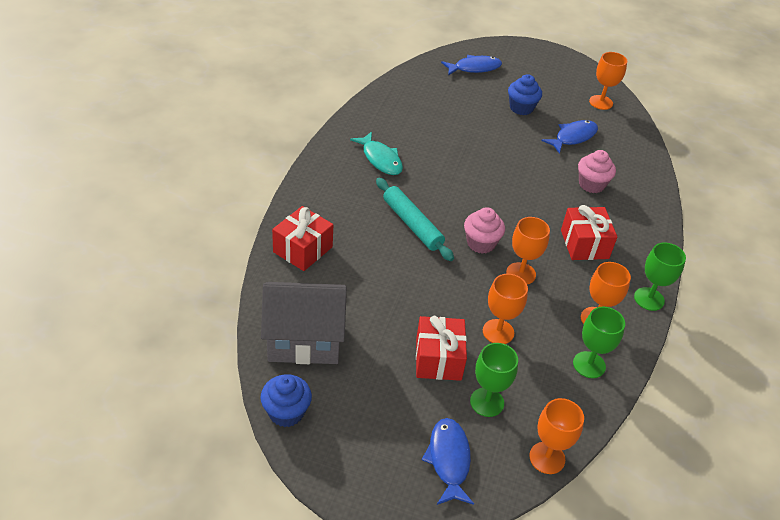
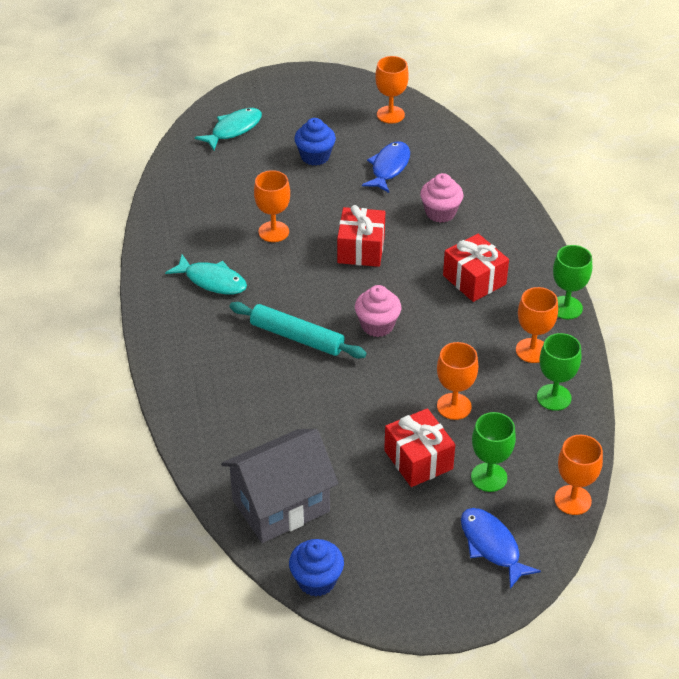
camera: 25 degrees left, 0 degrees up
(303, 249) = (207, 416): red gift -> red gift (361, 249)
(474, 68) = (234, 129): blue fish -> turquoise fish
(521, 273) = (435, 338): orange goblet -> orange goblet (273, 232)

